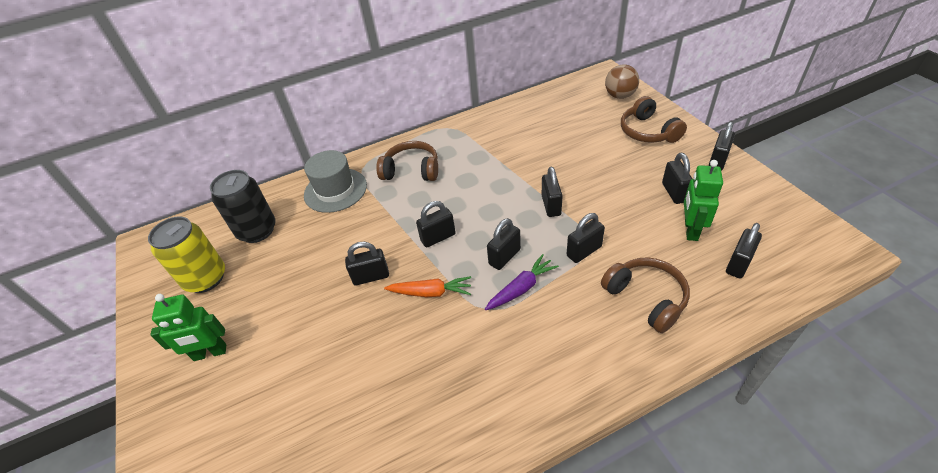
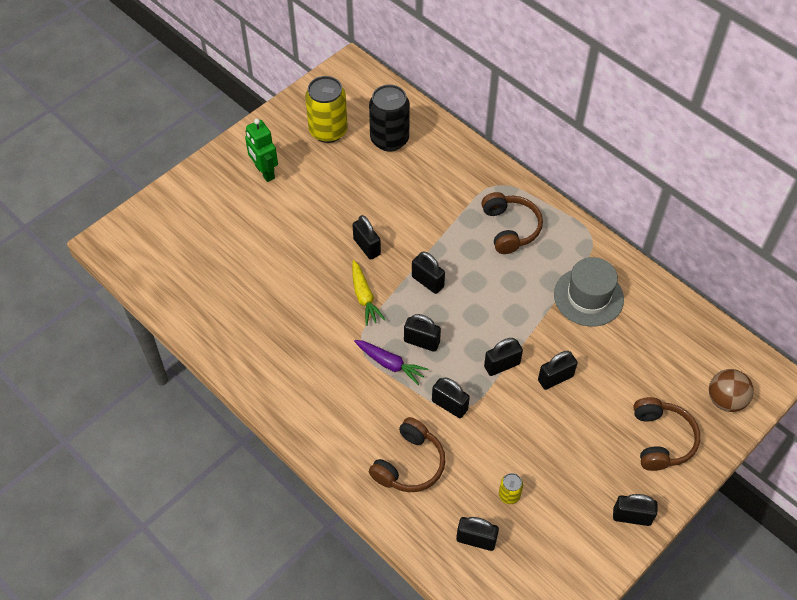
camera: 65 degrees right, 10 degrees up
(335, 190) = (459, 176): grey hat -> grey hat (588, 297)
(430, 292) = (364, 297): orange carrot -> yellow carrot
(648, 131) = (661, 439): brown headphones -> brown headphones turned 135 degrees clockwise
(674, 192) = (561, 476): black padlock -> black padlock (555, 378)
(690, 230) = (509, 495): green robot -> yellow can

